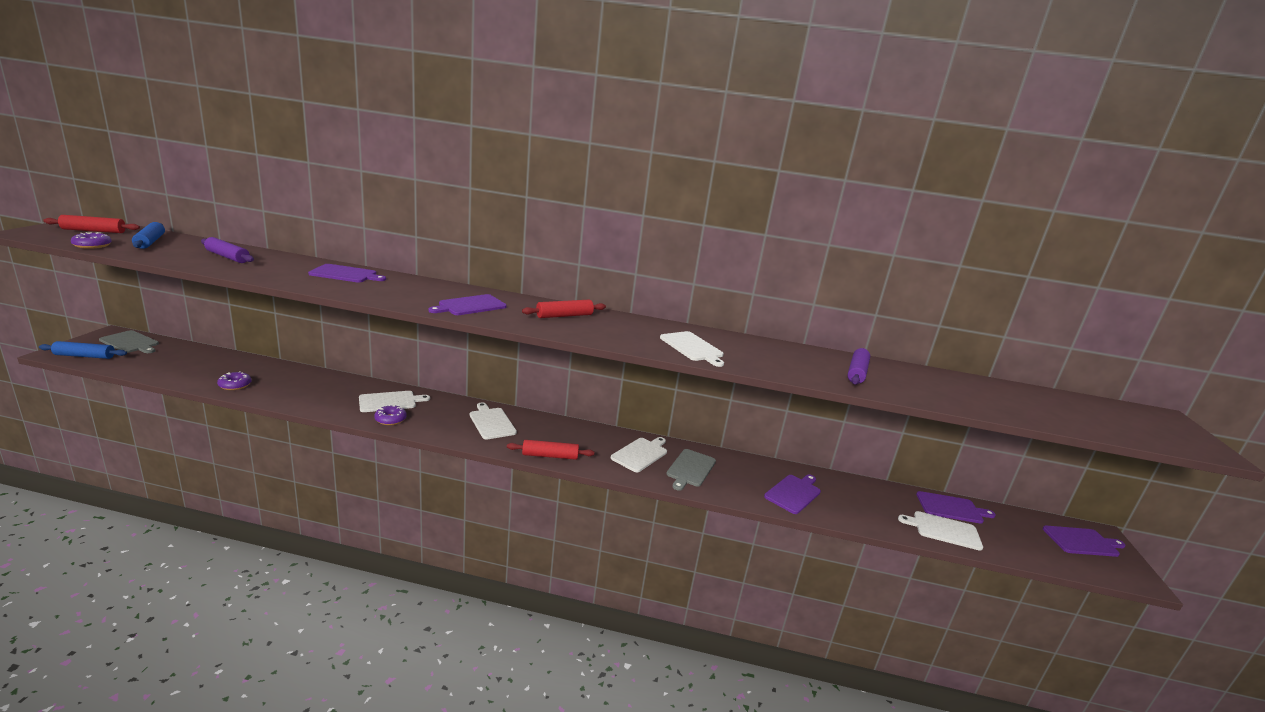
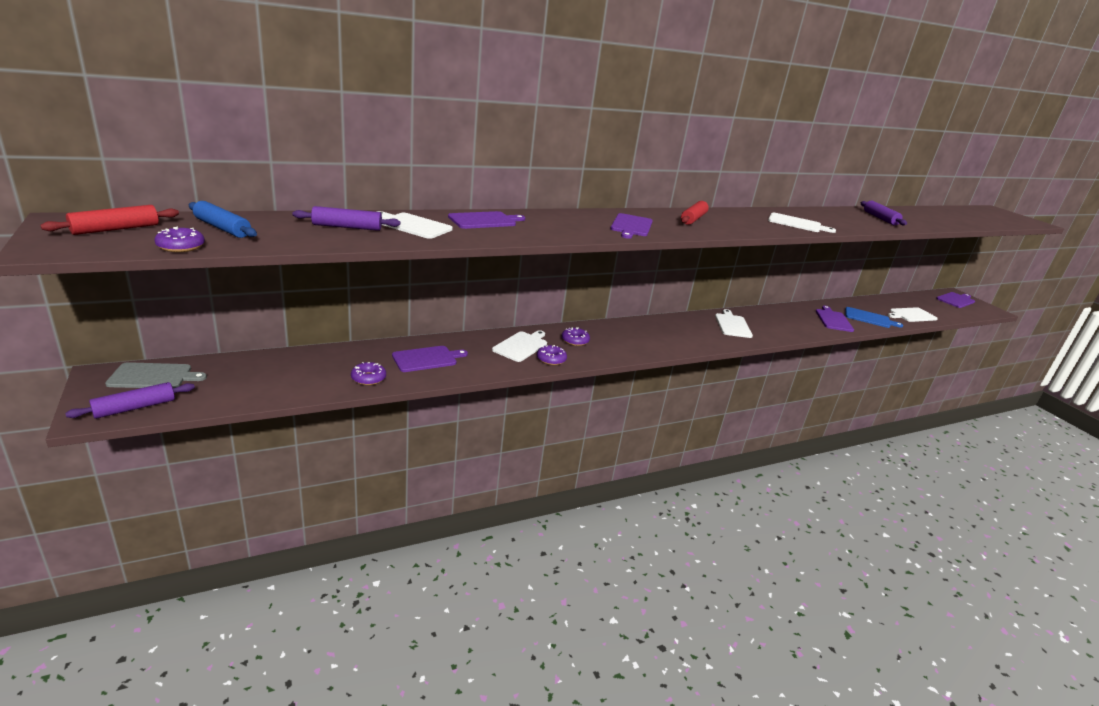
camera: 35 degrees left, 5 degrees up
(84, 356) = (135, 407): blue rolling pin -> purple rolling pin
(444, 413) = (575, 341): none -> purple donut
(491, 422) = (617, 336): white cutting board -> white cutting board (413, 225)
(550, 456) = (693, 346): red rolling pin -> none
(690, 469) = (770, 324): grey cutting board -> none
(857, 509) = (869, 318): none -> blue cutting board
(951, 508) = (896, 302): purple cutting board -> purple cutting board (427, 359)

